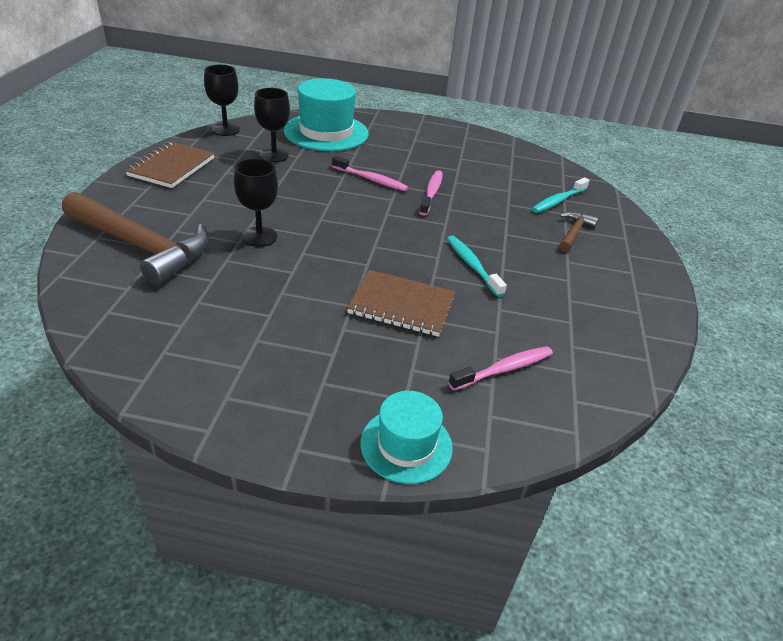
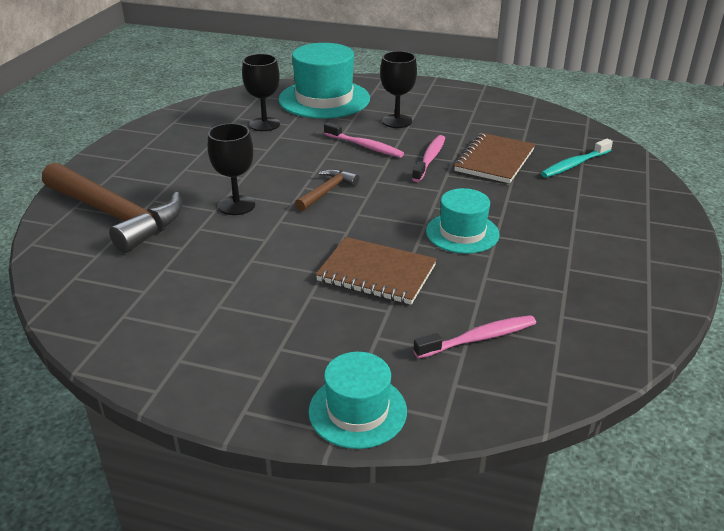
camera: 10 degrees right, 5 degrees down
(171, 167) = (157, 138): brown notebook -> brown notebook (494, 160)
(225, 130) = (218, 100): black goblet -> black goblet (397, 121)
(472, 265) = (462, 233): turquoise toothbrush -> turquoise hat
(574, 233) = (586, 198): brown hammer -> brown hammer (327, 191)

